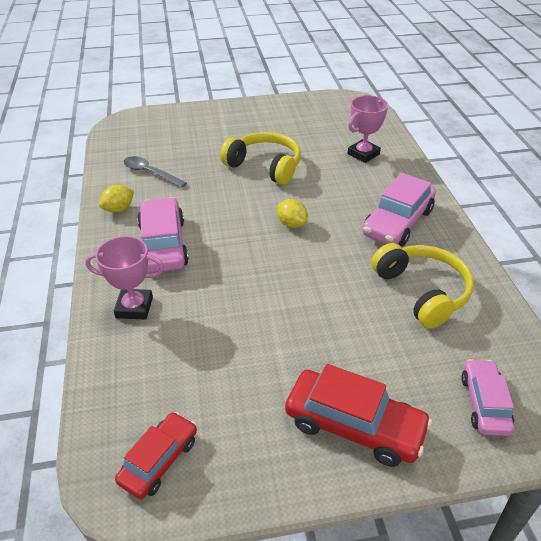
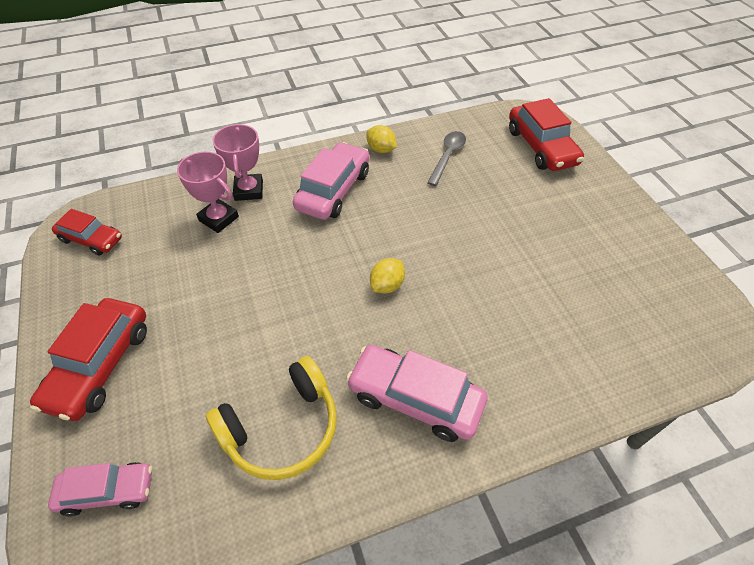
camera: 80 degrees right, 10 degrees up
(163, 245) = (333, 190): pink car -> pink car turned 45 degrees counterclockwise
(164, 127) = (541, 147): none -> red car
(265, 166) = (495, 246): yellow headphones -> none
(363, 154) = (569, 350): pink trophy -> pink trophy (218, 219)

